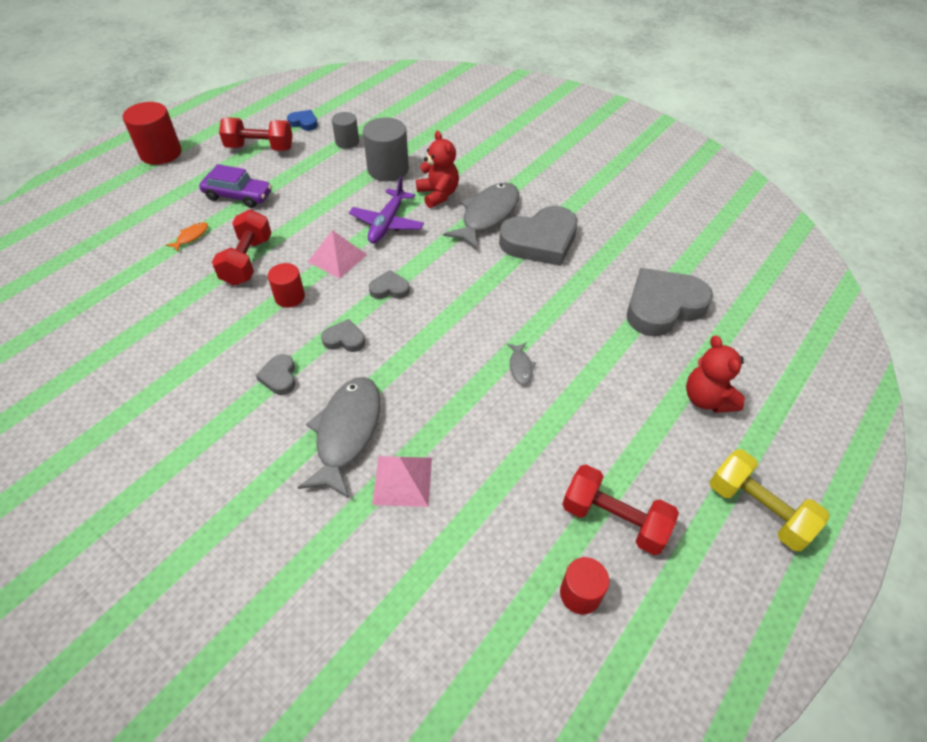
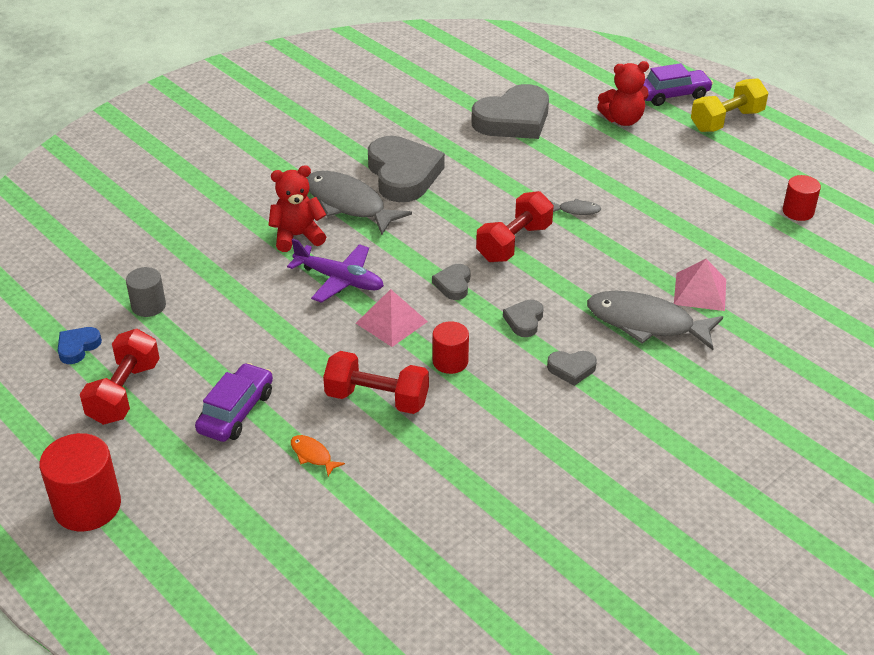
camera: 80 degrees left, 10 degrees down
(388, 169) = (229, 272): grey cylinder -> none
(614, 519) = (736, 186): red dumbbell -> red dumbbell (514, 243)
(663, 306) = (513, 120): grey heart -> grey heart turned 105 degrees counterclockwise
(788, 448) = (672, 95): none -> purple car

